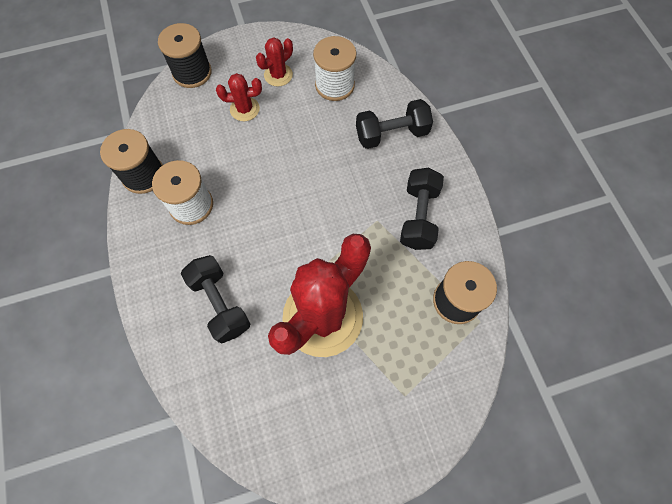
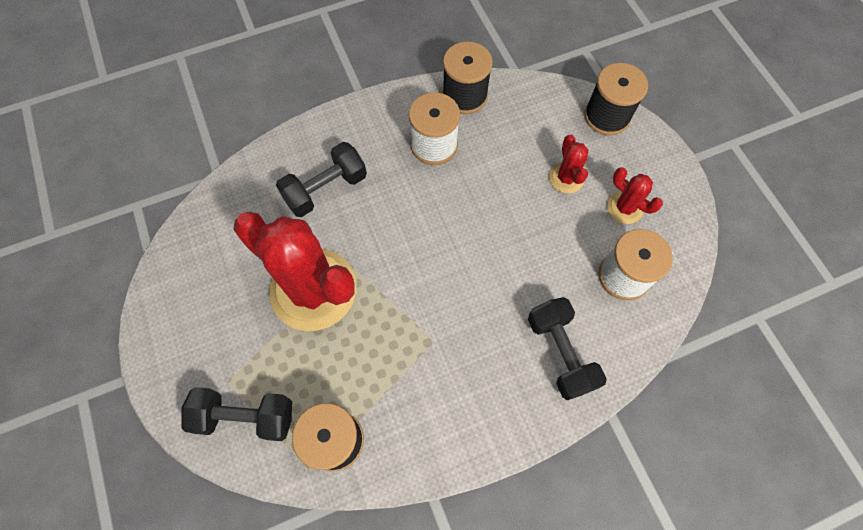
camera: 85 degrees right, 0 degrees up
(418, 217) = (443, 392): black dumbbell -> black dumbbell (245, 417)

